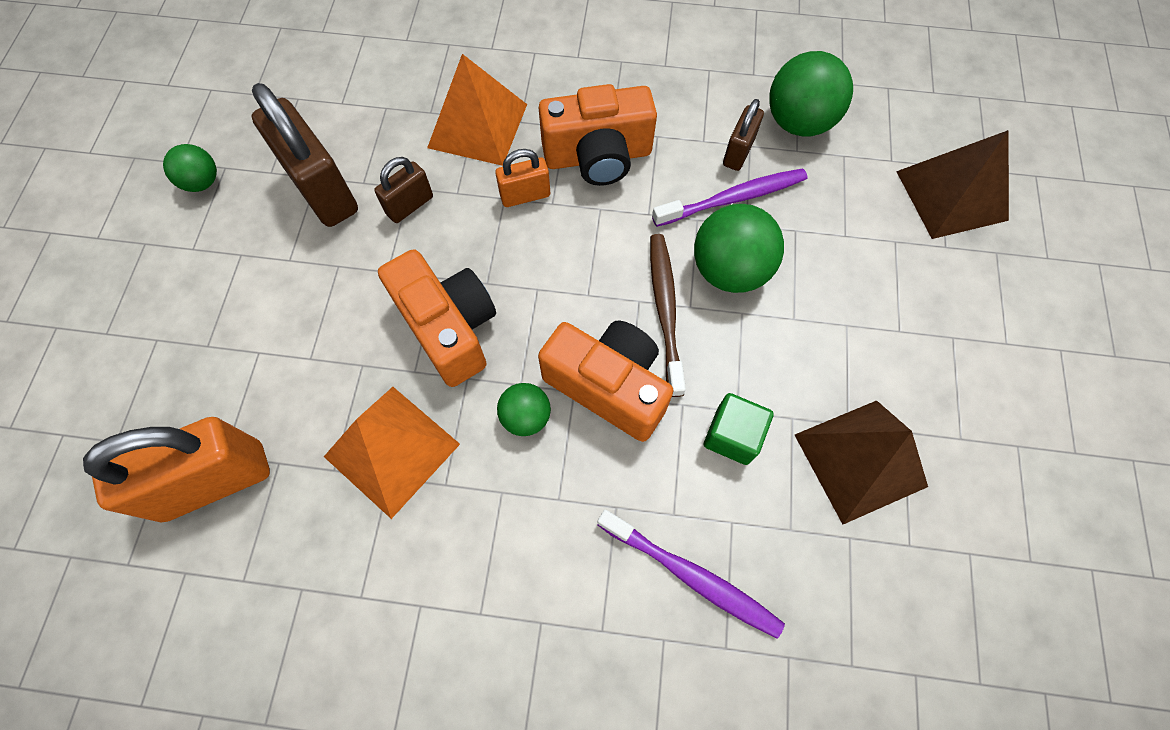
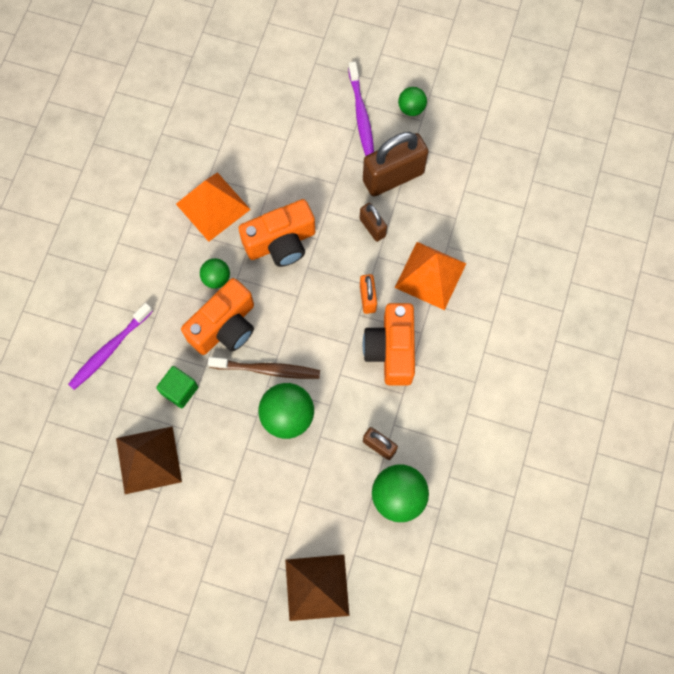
camera: 100 degrees right, 5 degrees up
(214, 481) = (215, 119): orange padlock -> none
(732, 199) = (341, 432): purple toothbrush -> purple toothbrush (361, 115)

